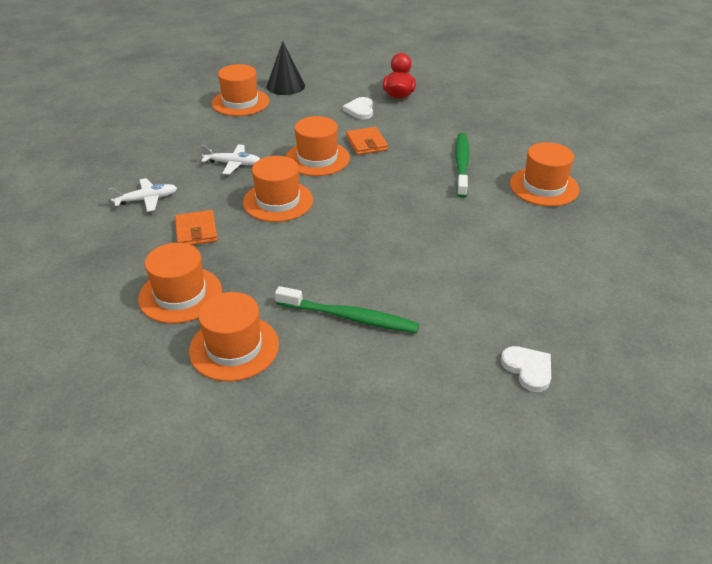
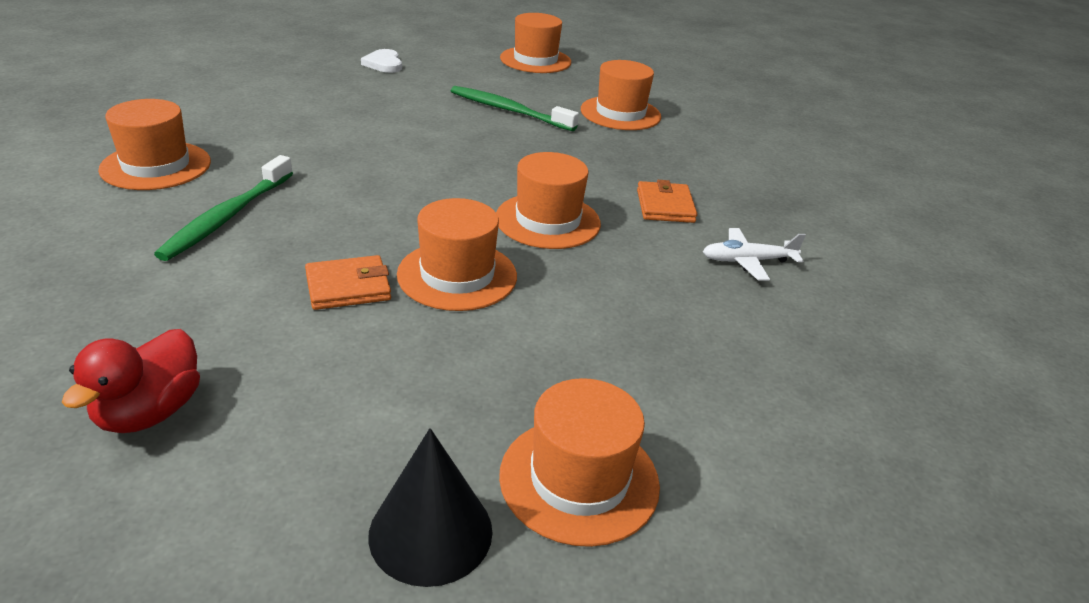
camera: 170 degrees left, 5 degrees down
(180, 295) = (675, 153): orange hat -> orange hat (535, 60)
(233, 164) = (610, 295): white plane -> none
(360, 110) = (292, 378): white heart -> none
(366, 143) = (348, 287): orange wallet -> orange wallet turned 75 degrees clockwise

